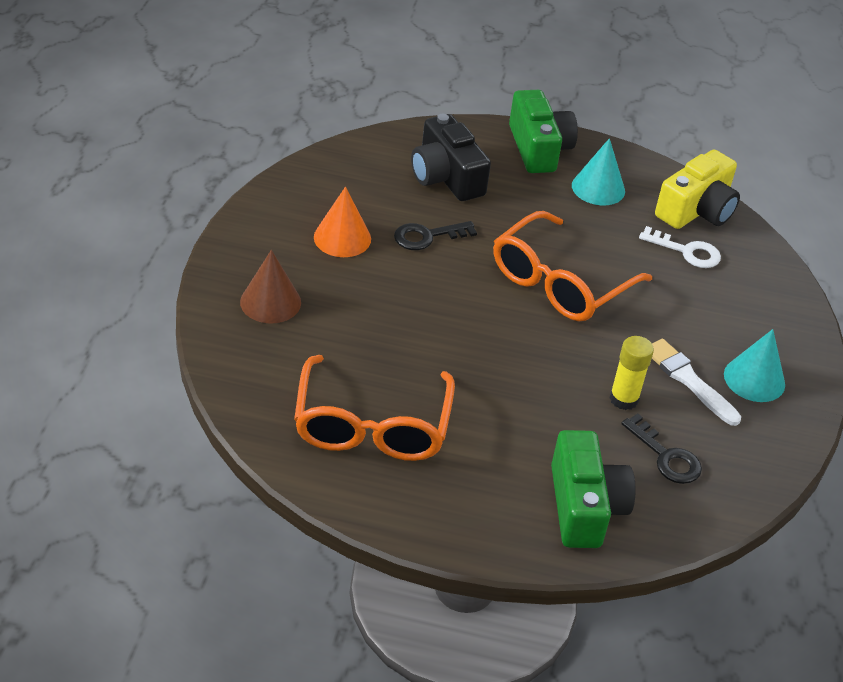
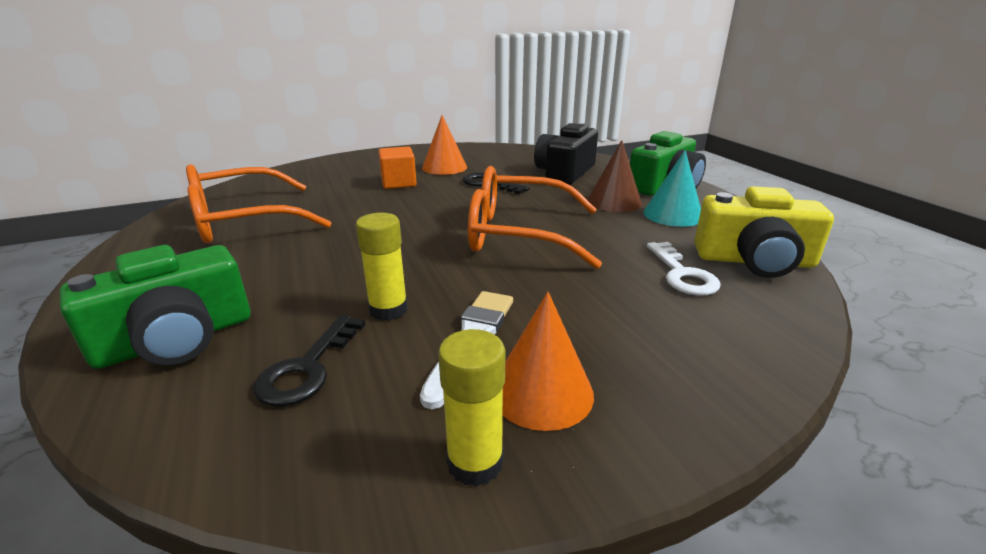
camera: 60 degrees right, 15 degrees down
(270, 302) = (351, 168): brown cone -> brown cone (614, 201)
(361, 290) = (398, 183): none -> orange cube
(754, 379) = (542, 392): turquoise cone -> orange cone
(786, 426) = (475, 462): none -> yellow glue stick

